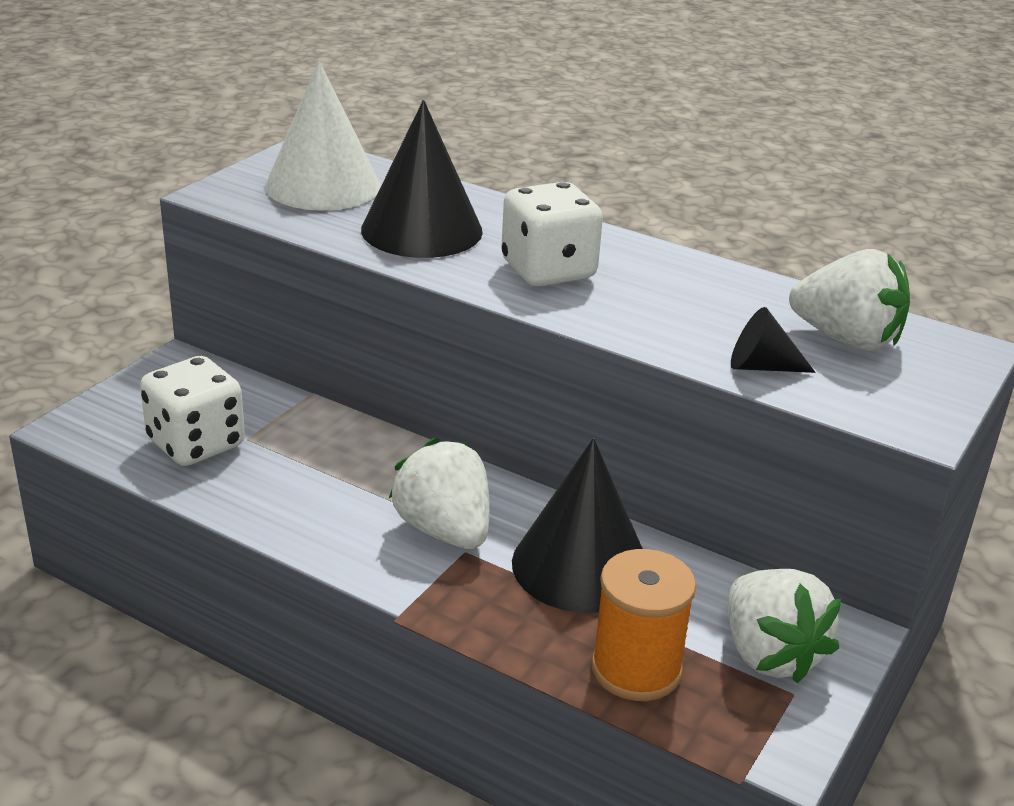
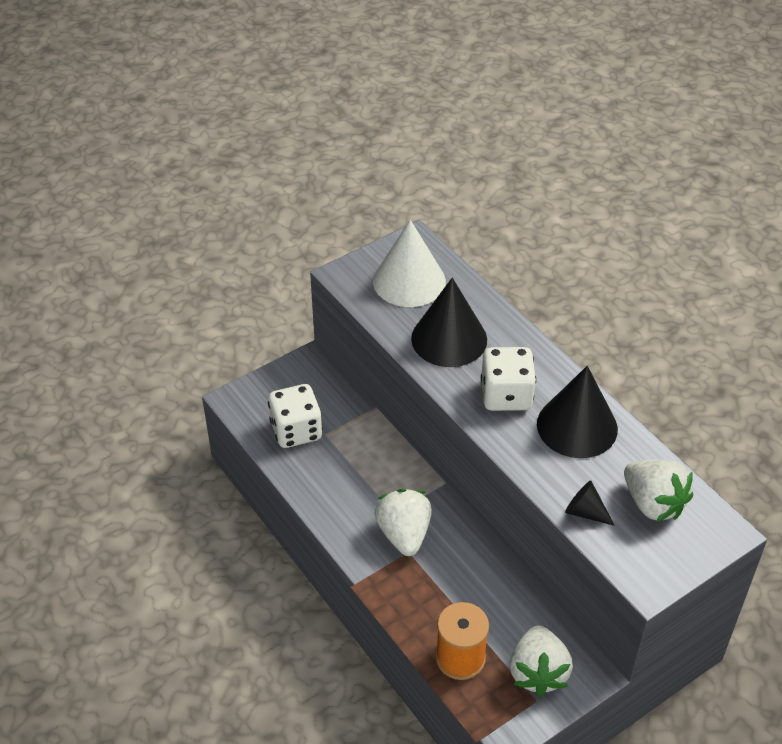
camera: 25 degrees right, 15 degrees up
(580, 565) = (466, 581): black cone -> black cone (577, 426)

